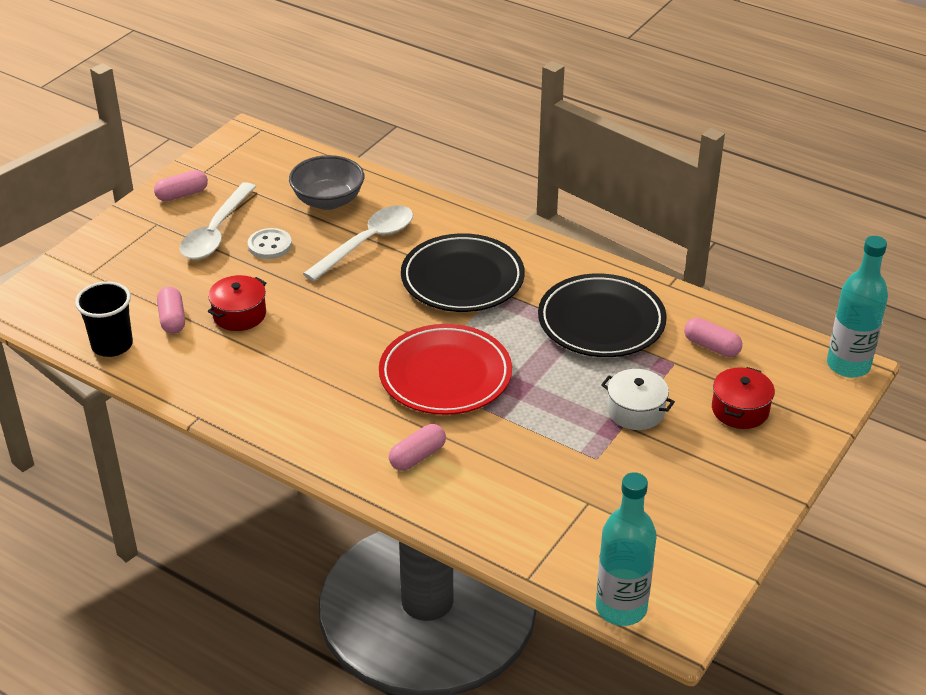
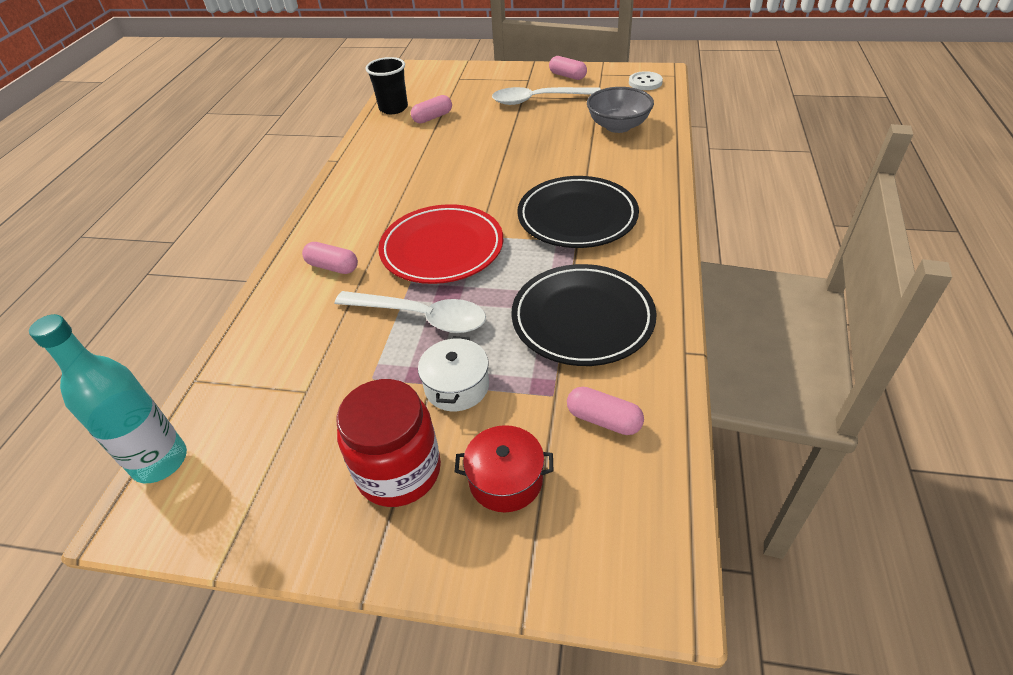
camera: 70 degrees right, 5 degrees up
(239, 314) = (454, 138): red pot -> none
(270, 245) = (541, 123): white button -> white button (645, 82)
(368, 242) = (583, 158): white spoon -> white spoon (422, 317)
(705, 462) = (399, 471): none -> red jar
(711, 346) = (603, 420): pink capsule -> pink capsule turned 75 degrees counterclockwise
(848, 365) = (667, 585): turquoise bottle -> none

